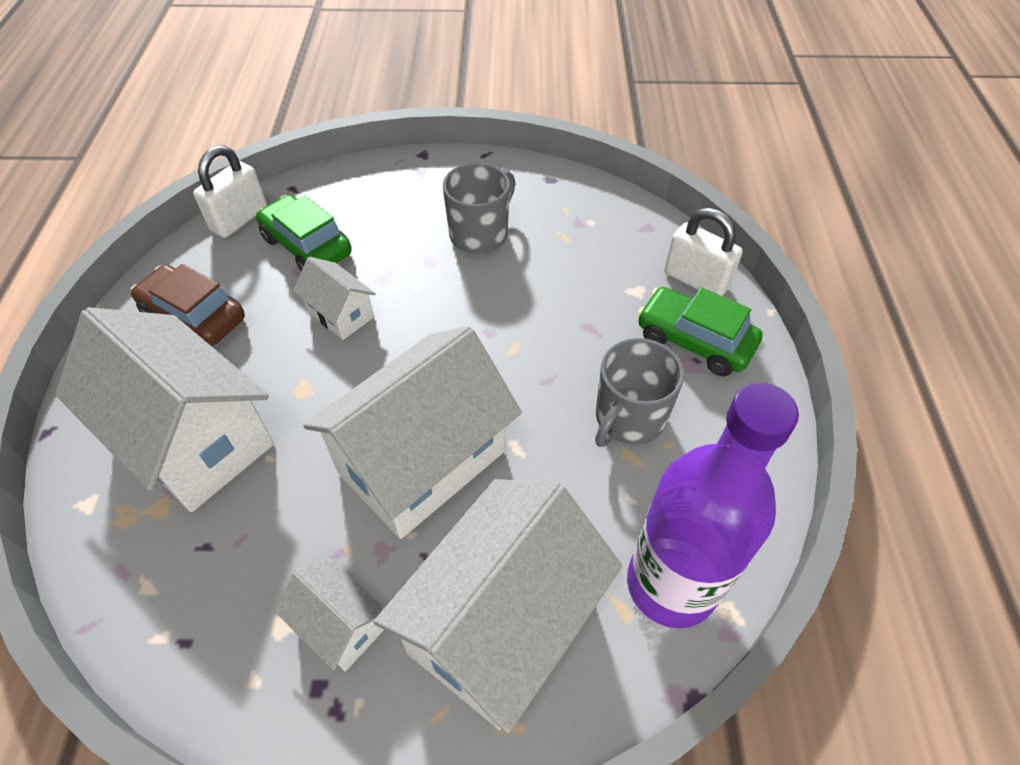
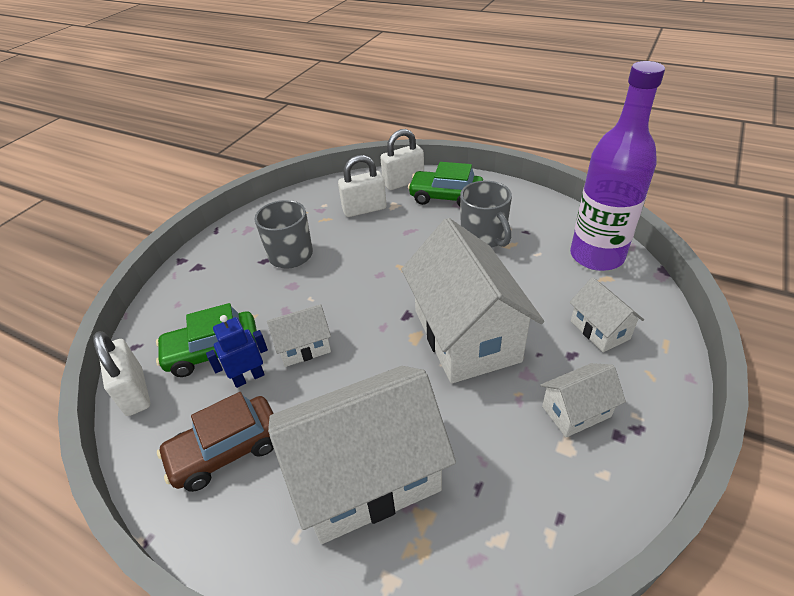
camera: 60 degrees left, 10 degrees down
(284, 290) = (249, 377): none -> blue robot
(502, 624) = (599, 330): white house -> white house, size x0.47
(607, 264) = (364, 209): none -> white padlock
(694, 341) = (446, 197): green car -> green car turned 45 degrees clockwise

